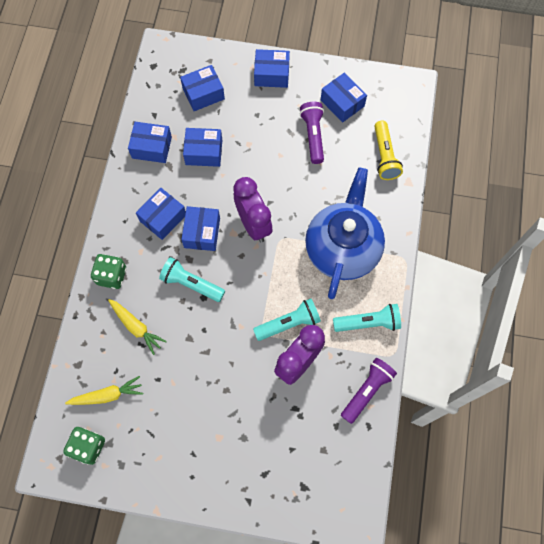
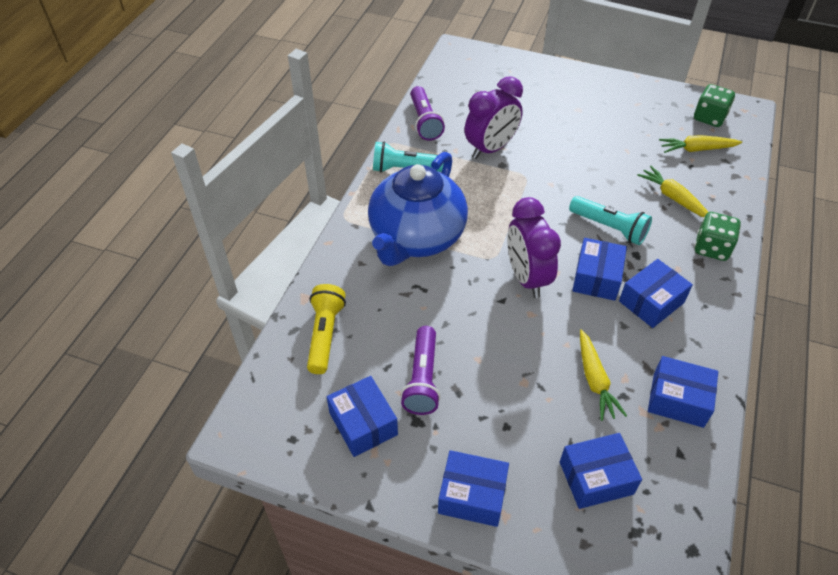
camera: 170 degrees left, 20 degrees down
(204, 152) = (594, 380): blue box -> yellow carrot
(288, 323) = (496, 179): turquoise flashlight -> none
(367, 391) = (424, 121): purple flashlight -> purple flashlight turned 60 degrees counterclockwise

